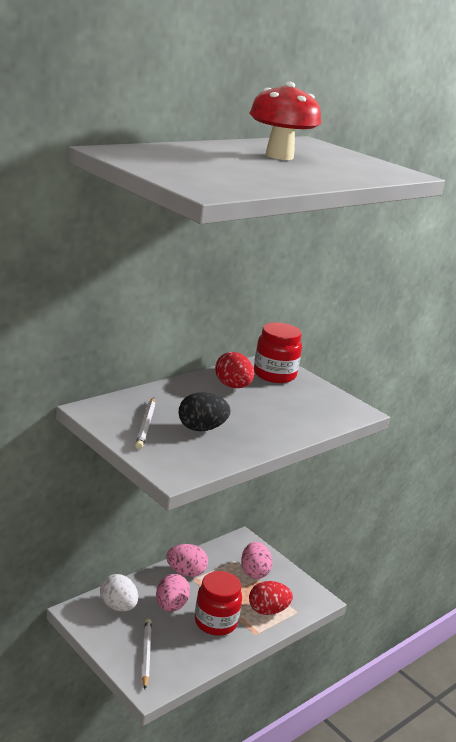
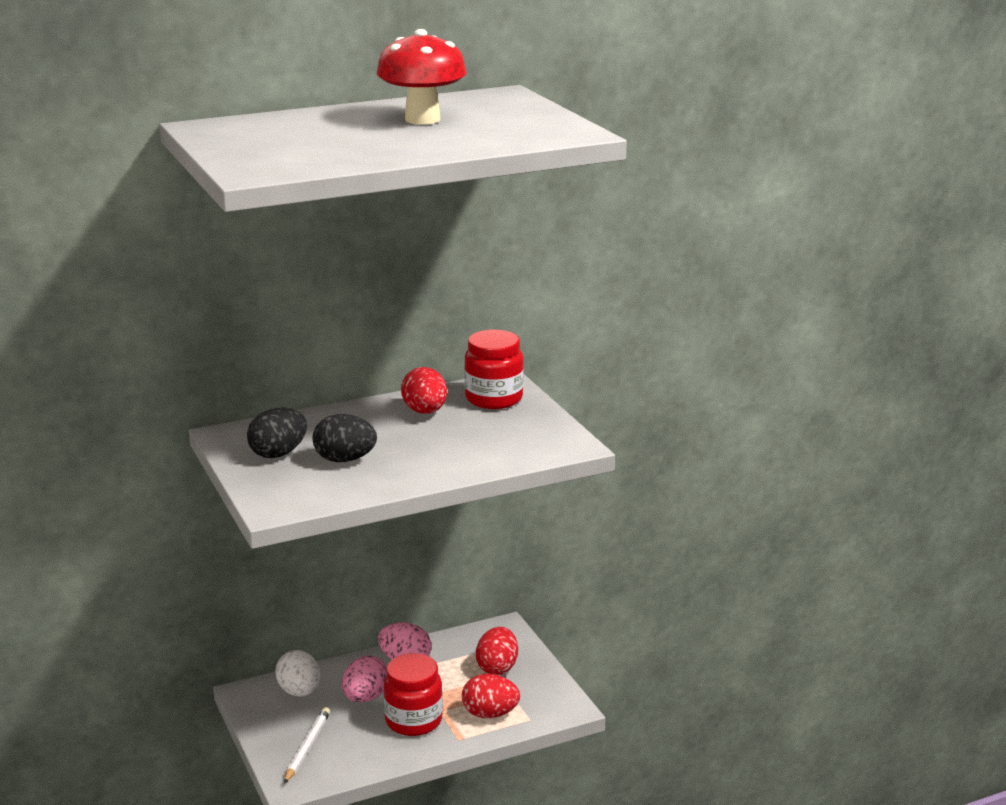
camera: 20 degrees right, 0 degrees up
(145, 425) = (278, 453): white pencil -> black egg
(254, 572) = (497, 668): pink egg -> red egg

